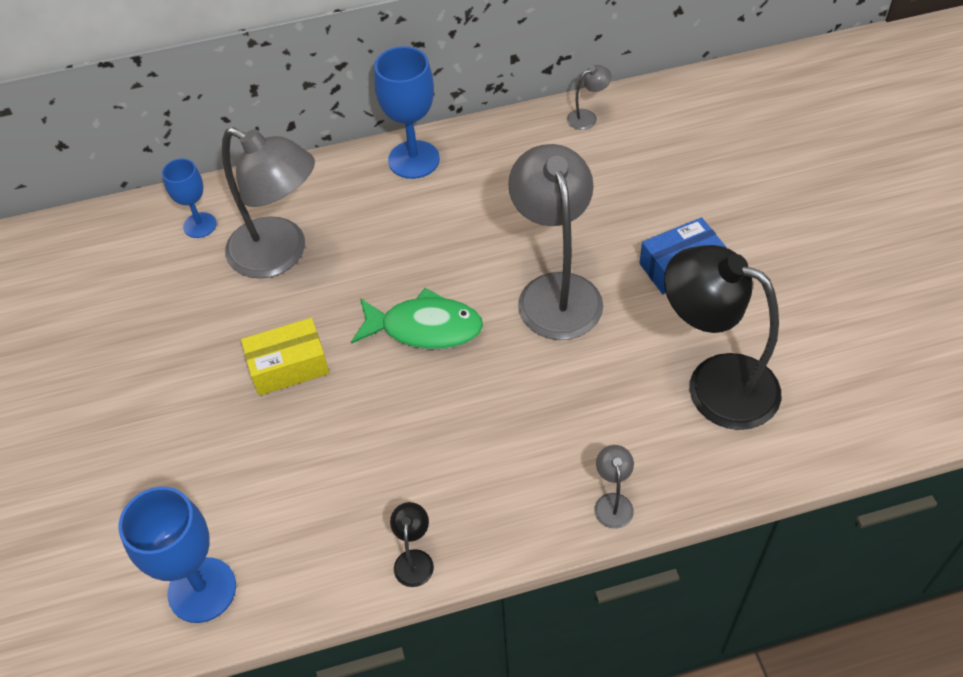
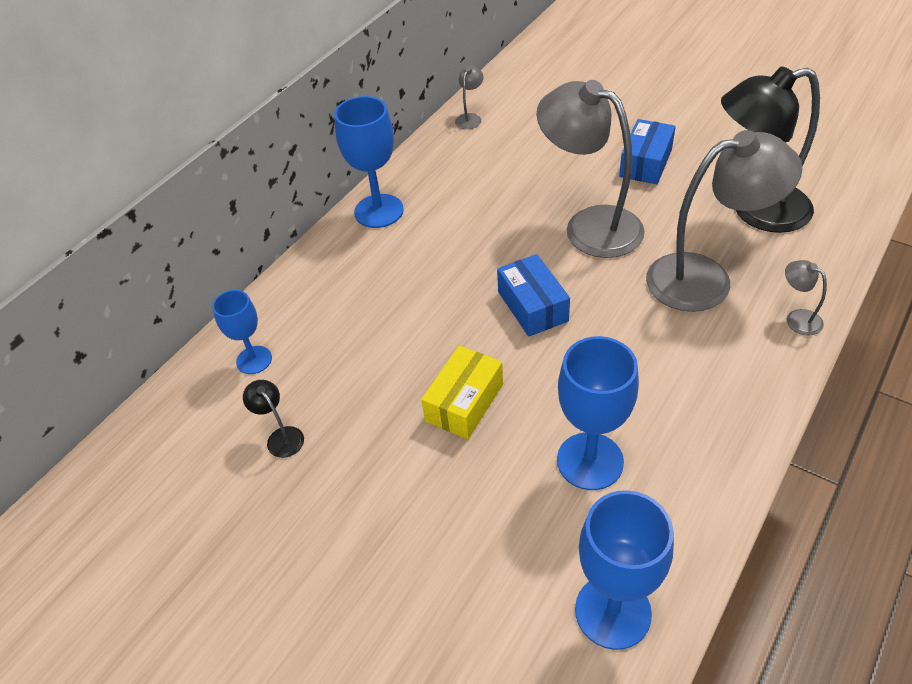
camera: 40 degrees left, 5 degrees down
(280, 254) = (354, 334): grey lamp -> grey lamp (705, 278)
(314, 479) = (590, 461): none -> blue goblet
(414, 559) = (731, 453): black lamp -> black lamp (281, 436)
(425, 328) = (532, 306): green fish -> blue box

